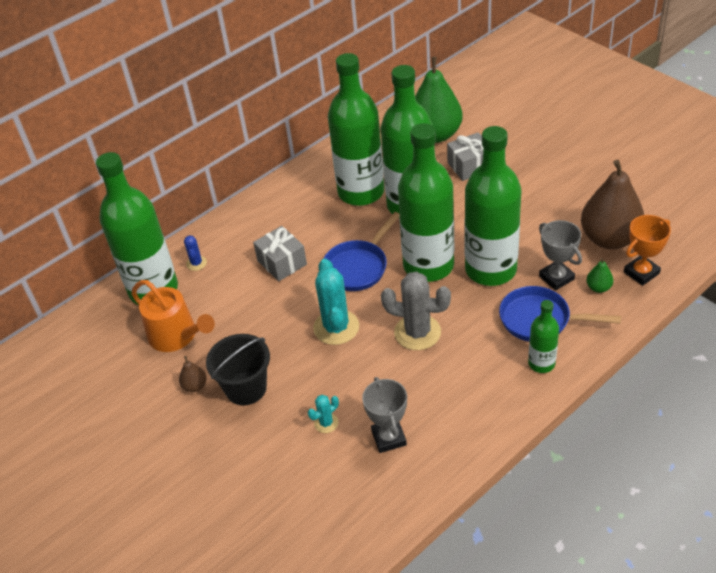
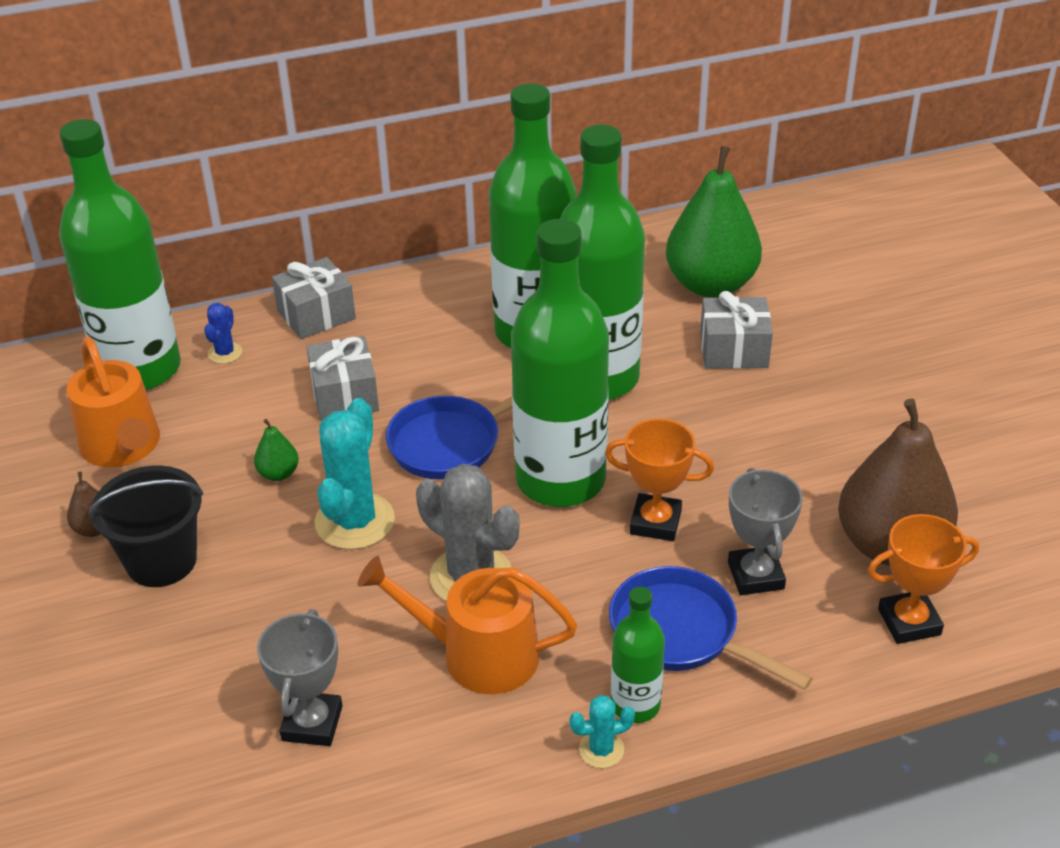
camera: 20 degrees right, 5 degrees down
(233, 224) = (316, 315): none -> grey gift
(326, 423) = (237, 661): turquoise cactus -> turquoise cactus (601, 750)
(448, 370) = (478, 654): none -> orange watering can
(490, 269) = (655, 522): green bottle -> orange trophy
(598, 288) = (817, 618): green pear -> green pear (278, 473)

